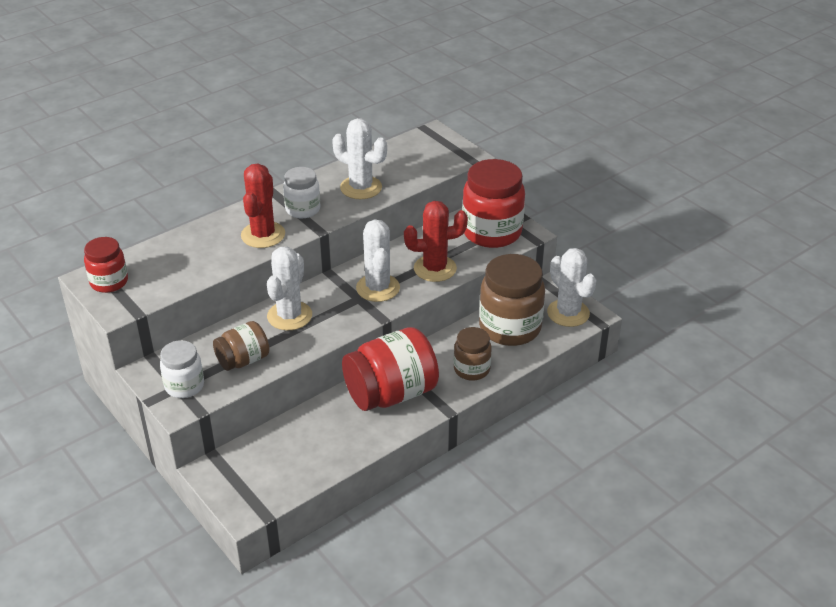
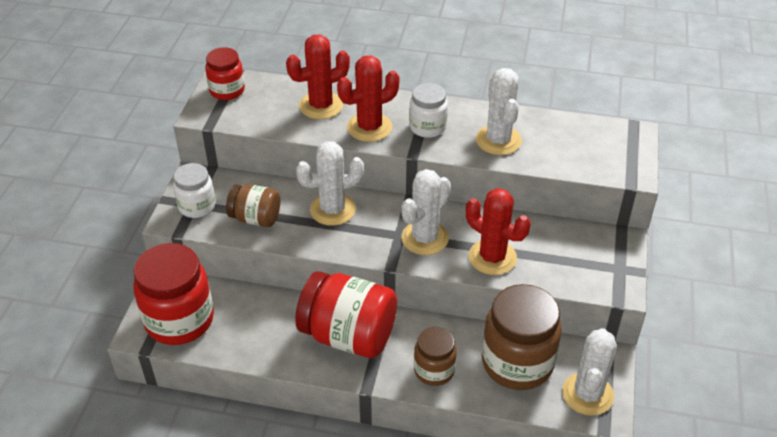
camera: 50 degrees right, 5 degrees up
(203, 244) = (321, 106): none -> red cactus
(492, 232) = (589, 263): red jar -> red jar (179, 320)

